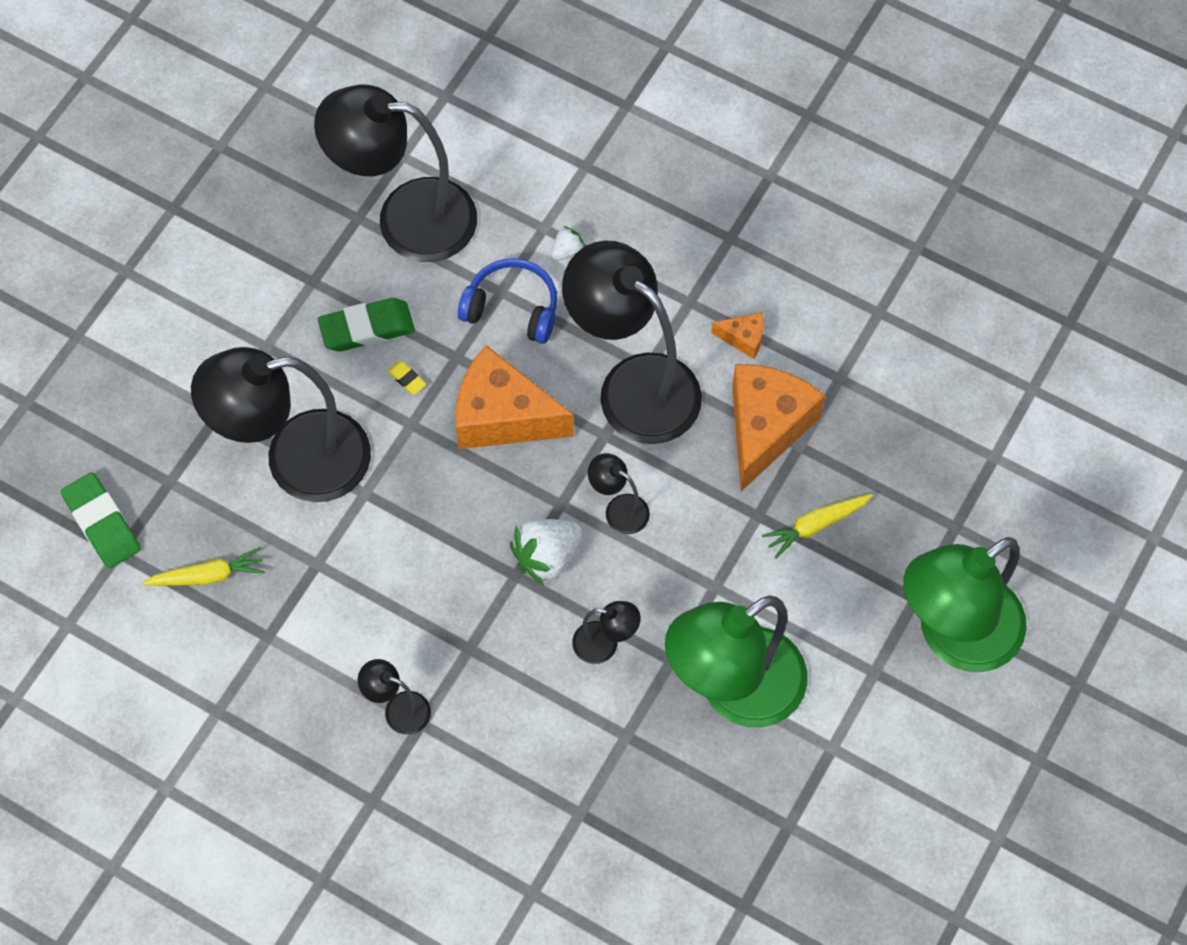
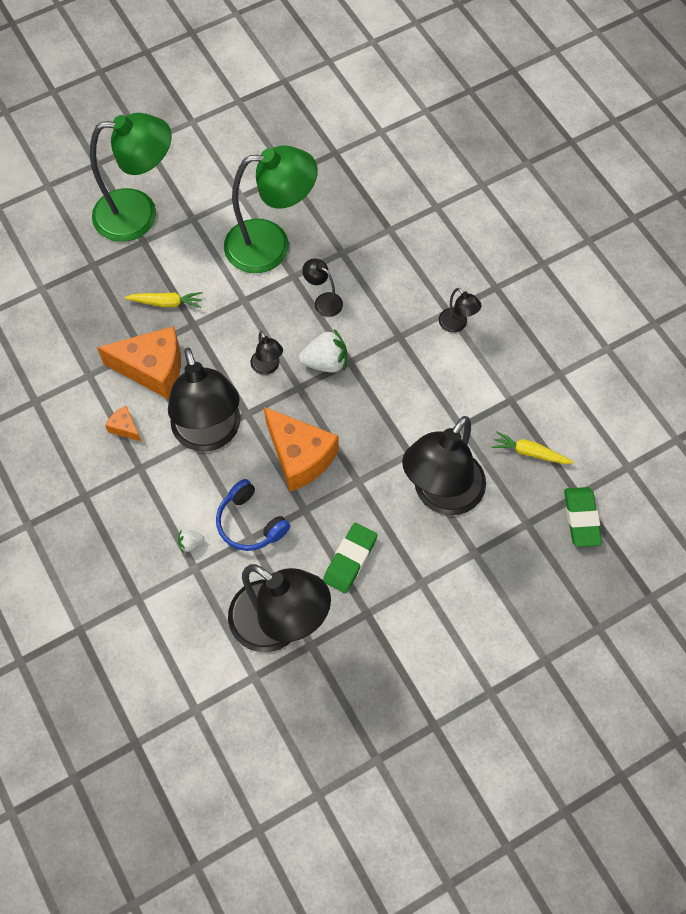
camera: 150 degrees left, 0 degrees up
(296, 460) = (441, 495): black lamp -> black lamp turned 105 degrees clockwise
(367, 328) = (350, 559): green eraser -> green eraser turned 75 degrees counterclockwise
(407, 379) = (344, 511): yellow eraser -> none
(765, 428) = (152, 369): orange cheese -> orange cheese turned 135 degrees counterclockwise

